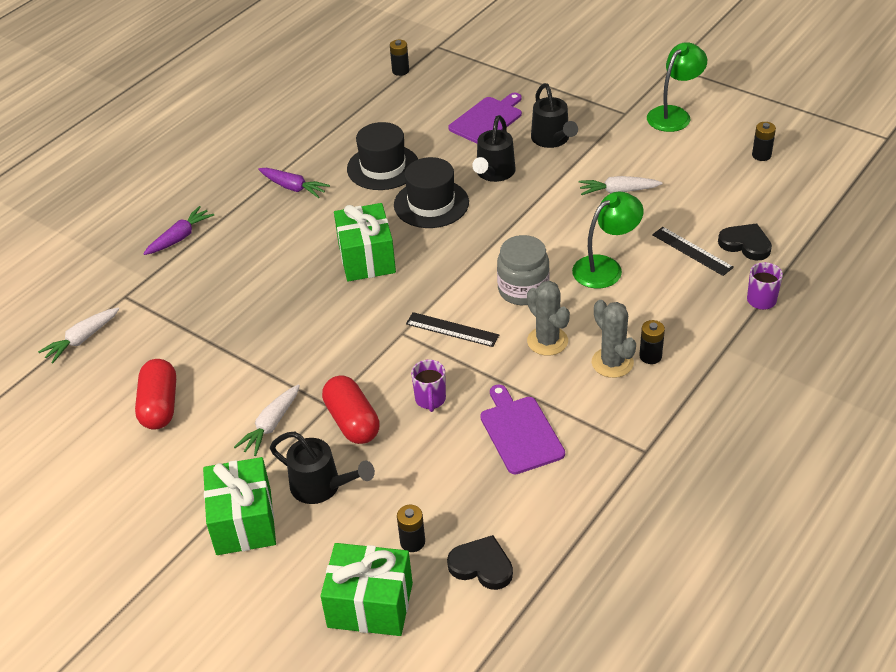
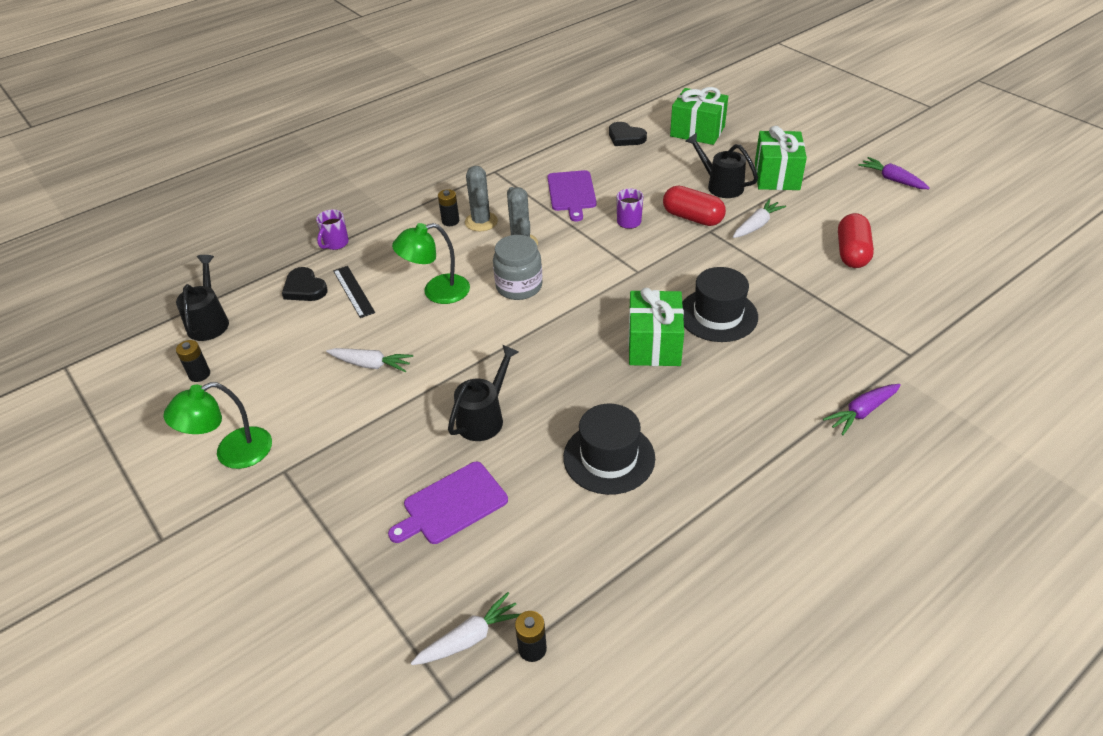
camera: 165 degrees left, 0 degrees up
(82, 339) = (942, 319): white carrot -> white carrot (469, 638)
(293, 187) = (725, 453): purple carrot -> purple carrot (892, 179)
(352, 421) = (692, 218): red capsule -> red capsule turned 45 degrees counterclockwise
(412, 542) = (665, 152): black battery -> none
(431, 204) = (569, 393): black hat -> black hat (718, 315)
(452, 329) = (594, 266): black ruler -> none
(552, 140) = (393, 450): black watering can -> black watering can (209, 321)

